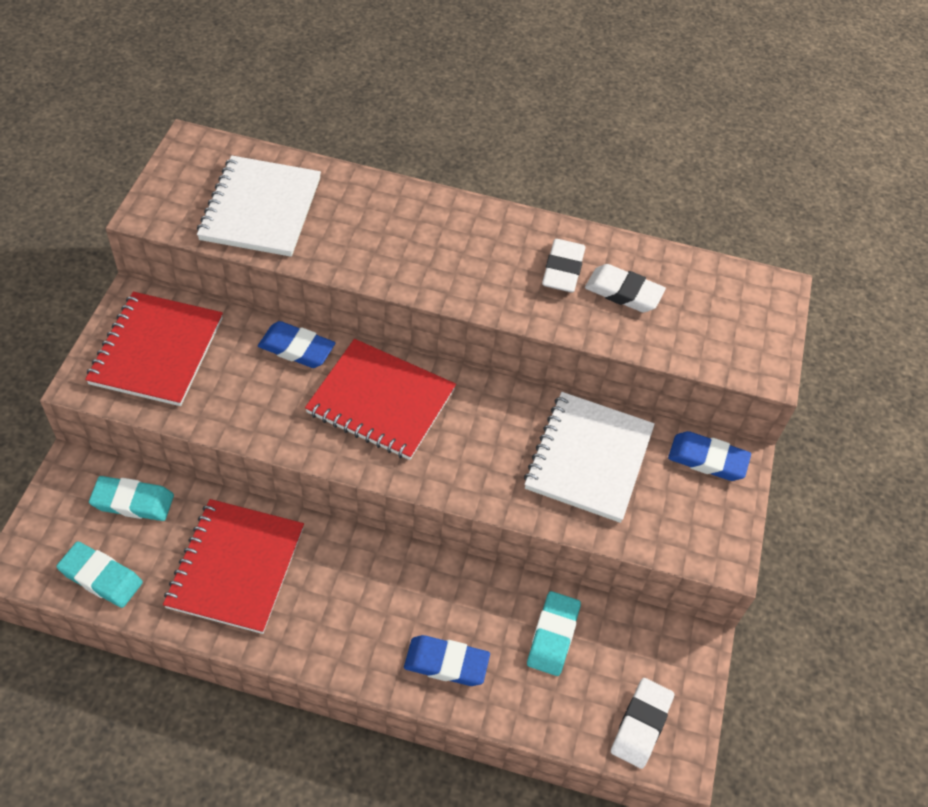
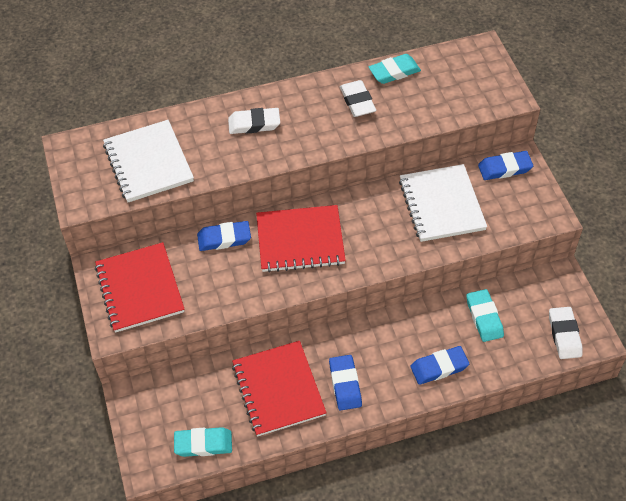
camera: 25 degrees left, 0 degrees up
(133, 501) = (184, 391): turquoise eraser -> turquoise eraser (394, 72)
(316, 611) = (345, 384): none -> blue eraser
(623, 292) = (401, 96): white eraser -> white eraser (254, 124)

